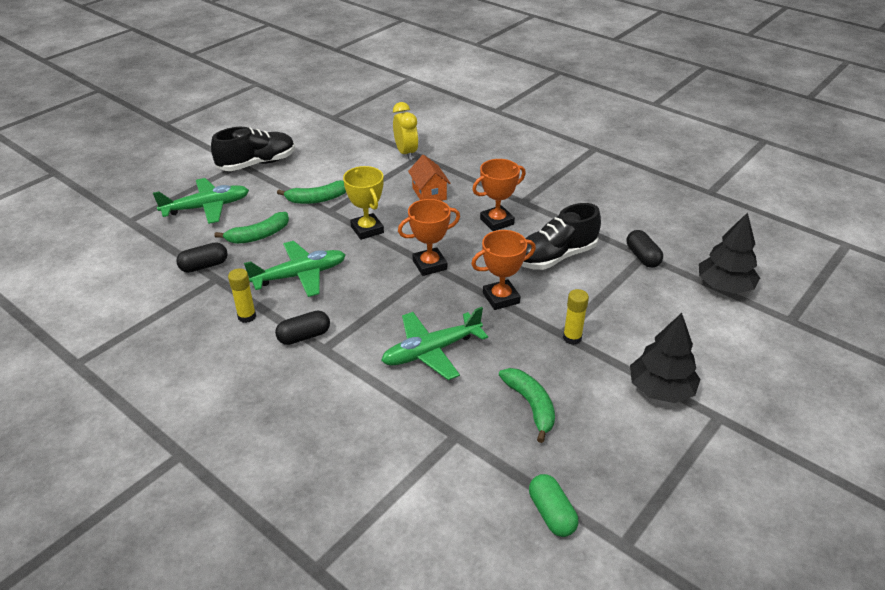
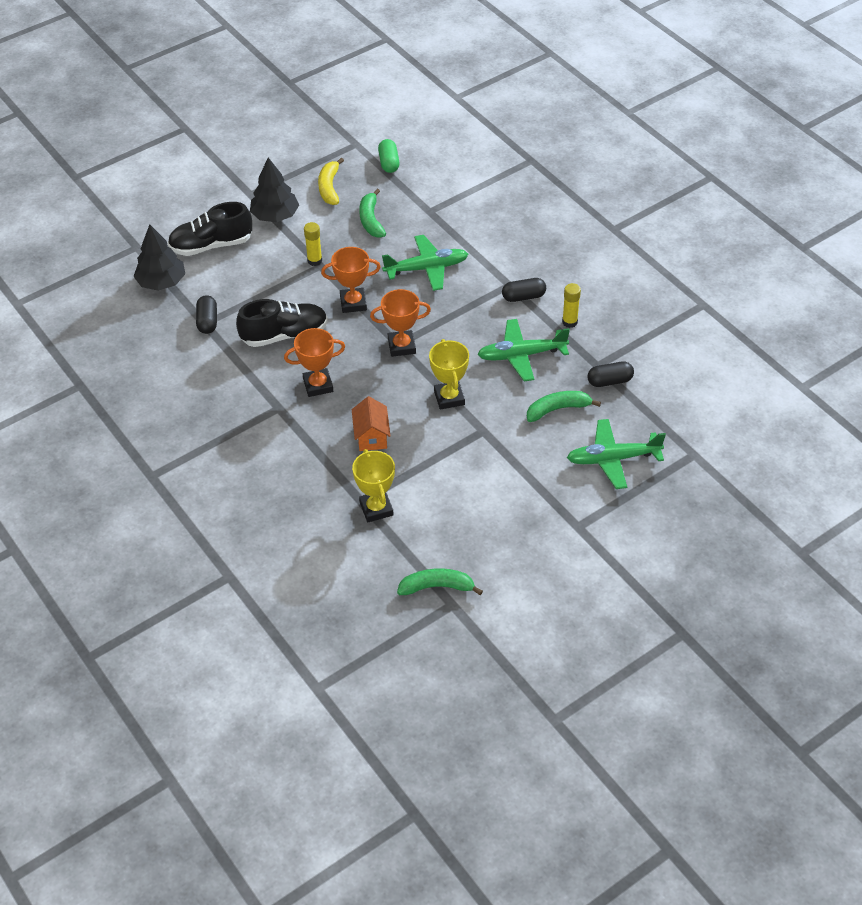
camera: 165 degrees left, 10 degrees up
(257, 164) = (557, 523): black shoe -> black shoe (211, 245)
(317, 199) = (493, 450): green banana -> green banana (437, 587)
(406, 153) = (376, 509): yellow clock -> yellow trophy
(616, 448) = (329, 187): none -> yellow banana

